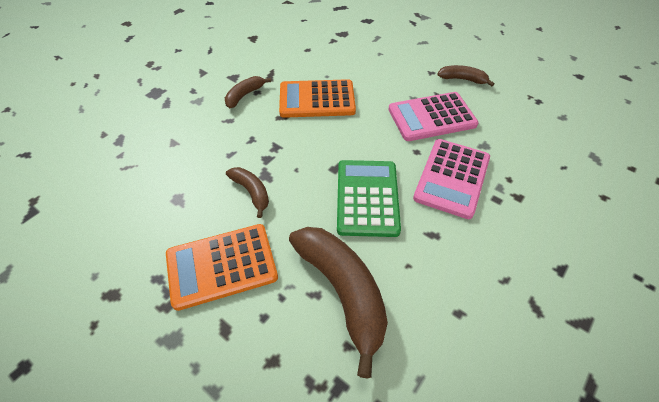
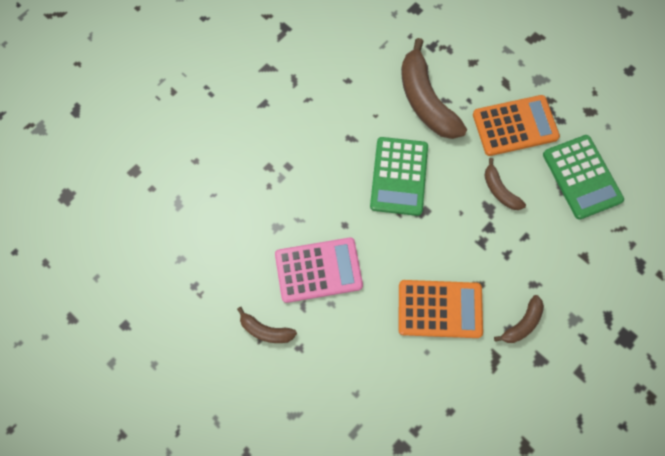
camera: 175 degrees left, 20 degrees up
(152, 212) = (582, 177): none -> green calculator
(452, 178) = (320, 191): pink calculator -> none

